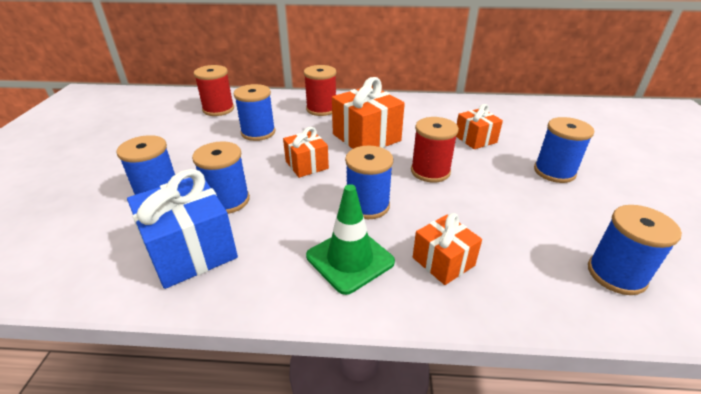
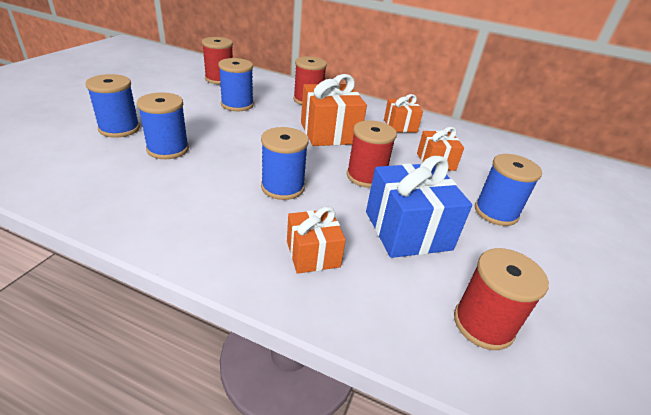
camera: 15 degrees right, 0 degrees up
(191, 250) = (108, 177): blue gift -> blue gift (407, 230)
(306, 165) = (257, 140): orange gift -> orange gift (400, 126)
(350, 259) = (230, 224): green traffic cone -> none
(616, 274) = (483, 324): blue spool -> red spool

